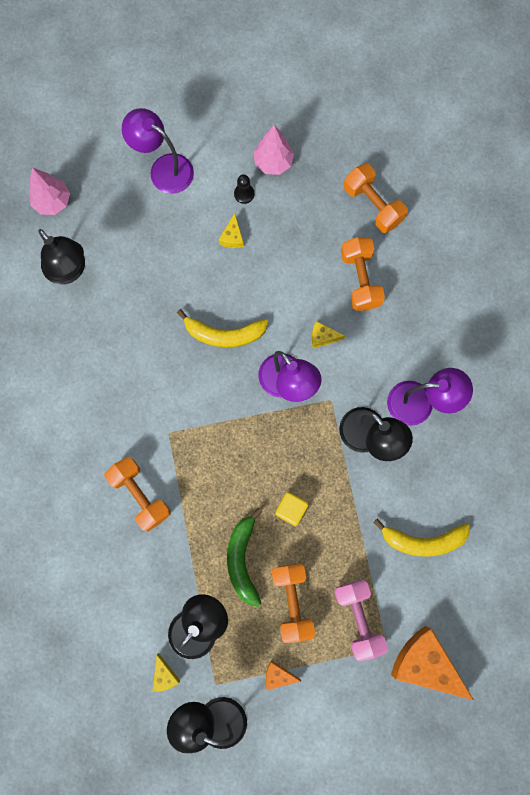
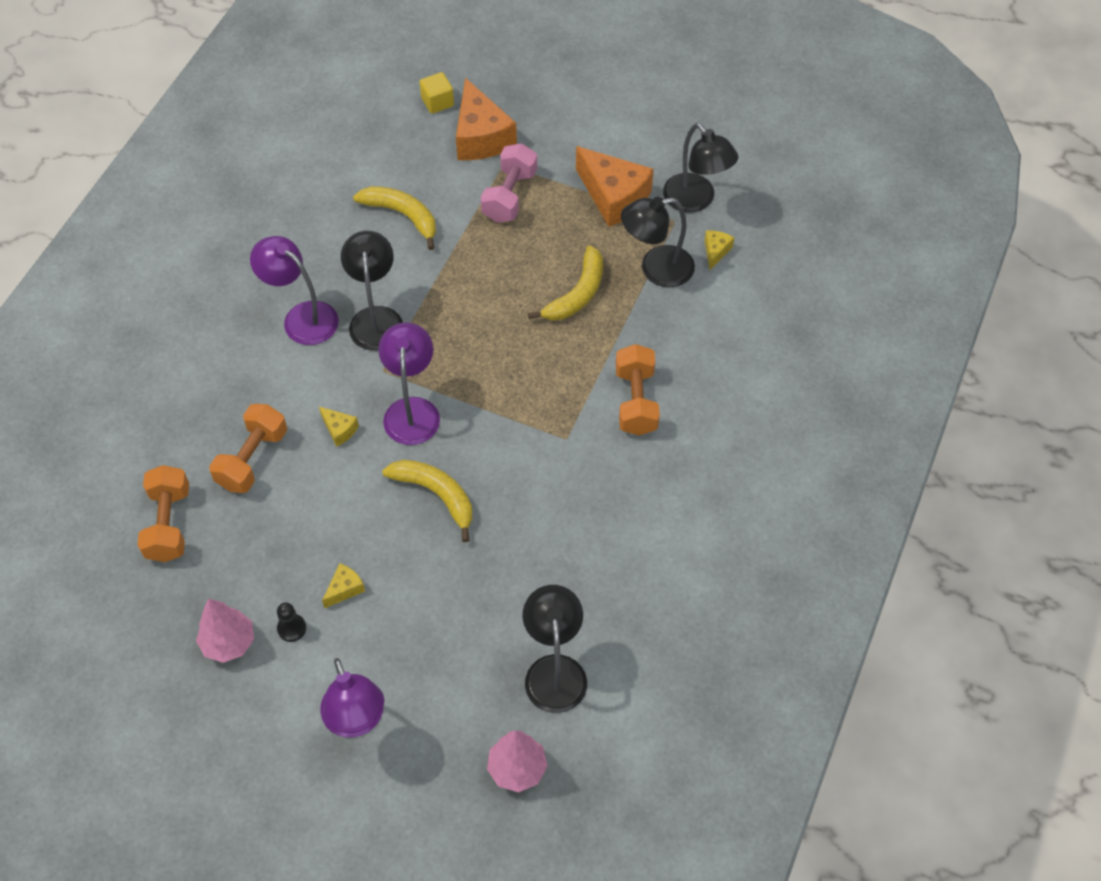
camera: 145 degrees left, 20 degrees down
(242, 559) = (577, 294): green banana -> yellow banana
(278, 675) = (614, 197): orange cheese -> orange cheese, size x2.20
(291, 509) = (499, 305): yellow cube -> yellow cube (437, 102)
(292, 601) = (557, 239): orange dumbbell -> none

